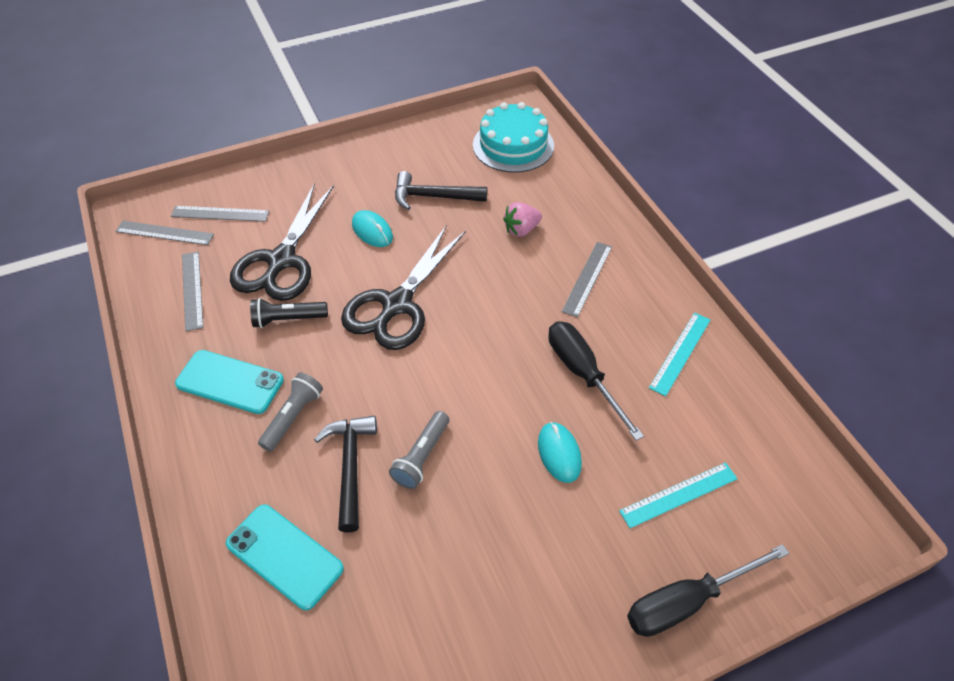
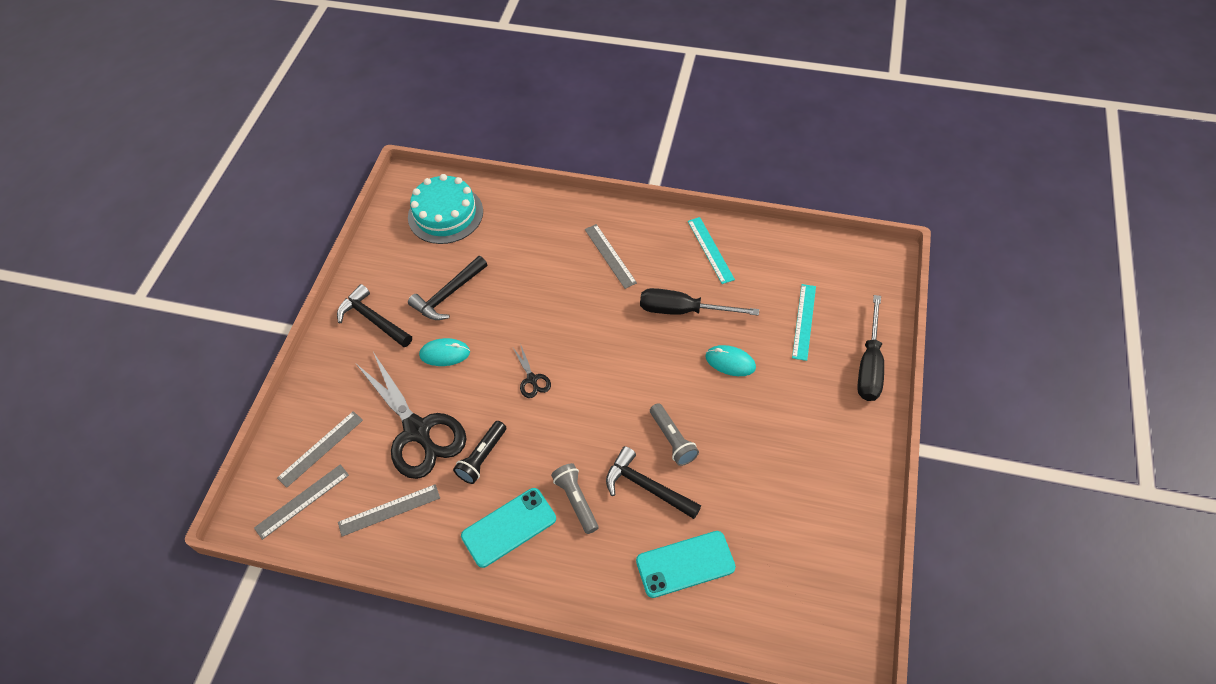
camera: 50 degrees left, 5 degrees up
(192, 290) = (389, 510): grey ruler -> grey ruler turned 45 degrees counterclockwise
(366, 168) = (373, 319): none -> black hammer
(397, 304) = (532, 379): black scissors -> black scissors, size x0.42
(521, 230) = (532, 263): pink strawberry -> none

